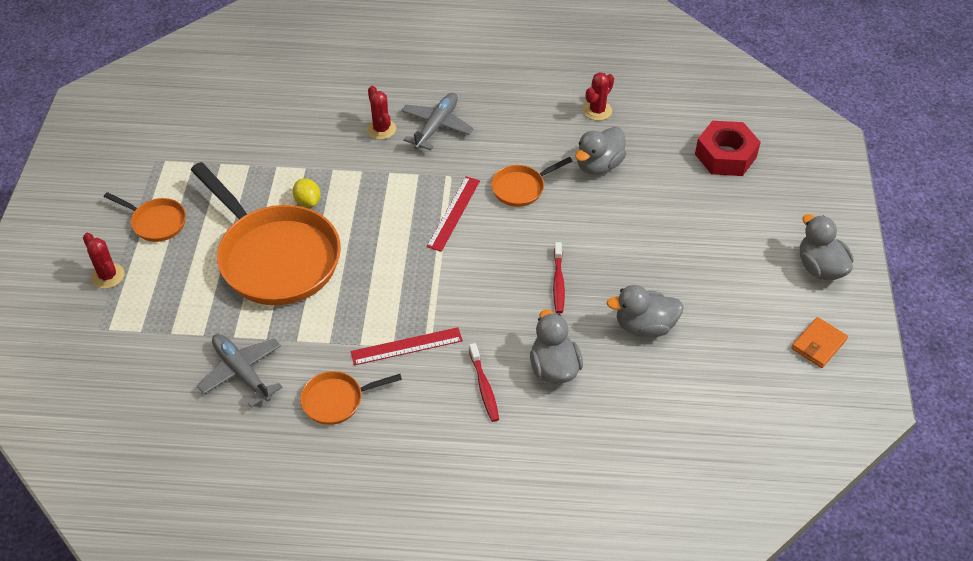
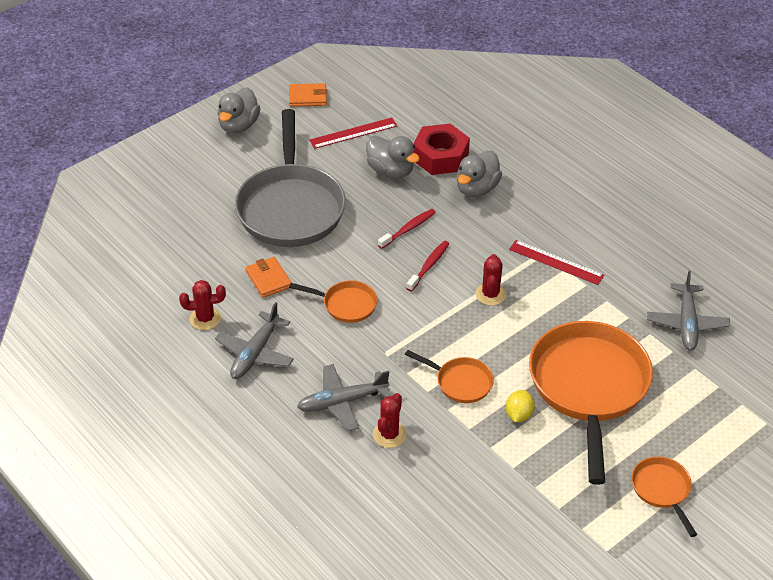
camera: 135 degrees left, 5 degrees down
(108, 276) = (738, 469): red cactus -> red cactus (490, 294)
(337, 400) = (636, 263): orange pan -> orange pan (460, 382)
(453, 213) = (418, 323): red ruler -> red ruler (353, 133)
(484, 387) = (533, 208): red toothbrush -> red toothbrush (429, 266)
(533, 114) = (255, 353): none -> grey plane
(598, 165) = (268, 279): grey duck -> orange wallet
(668, 229) = (290, 207): none -> grey pan
(725, 155) = (175, 221): red nut -> red nut (440, 156)

